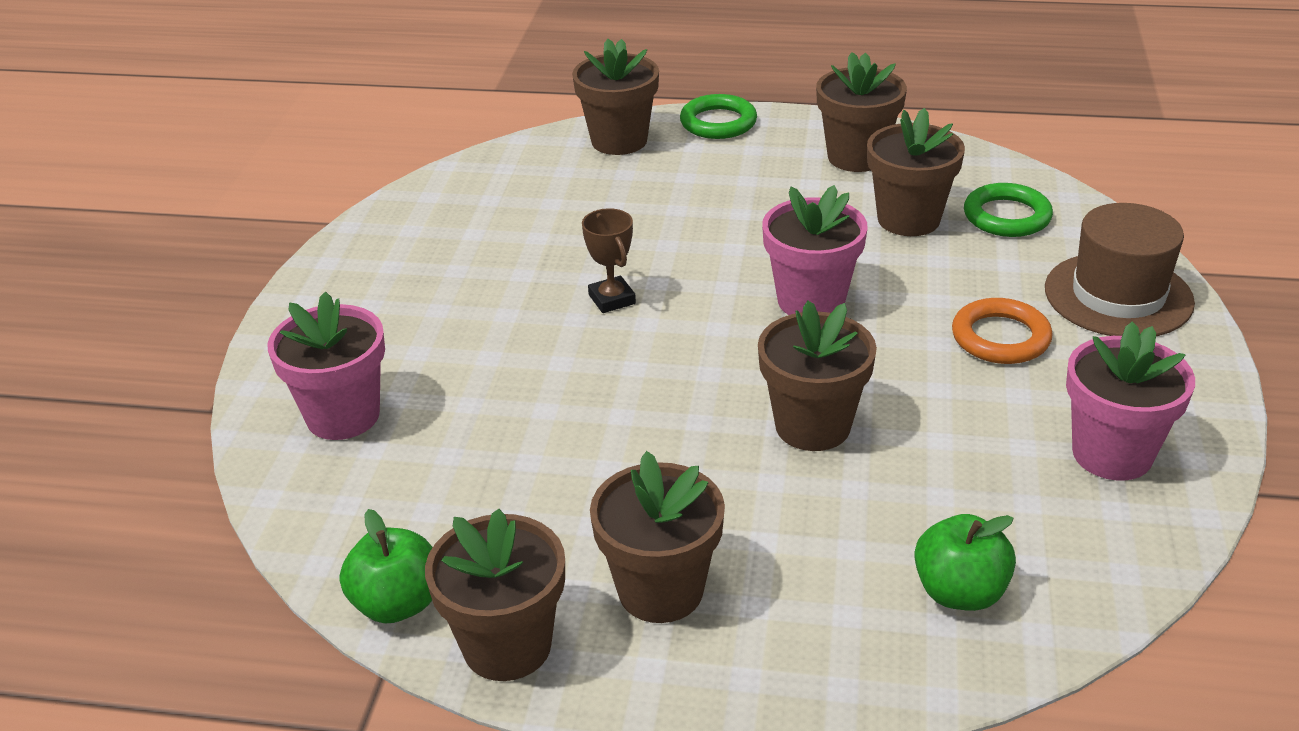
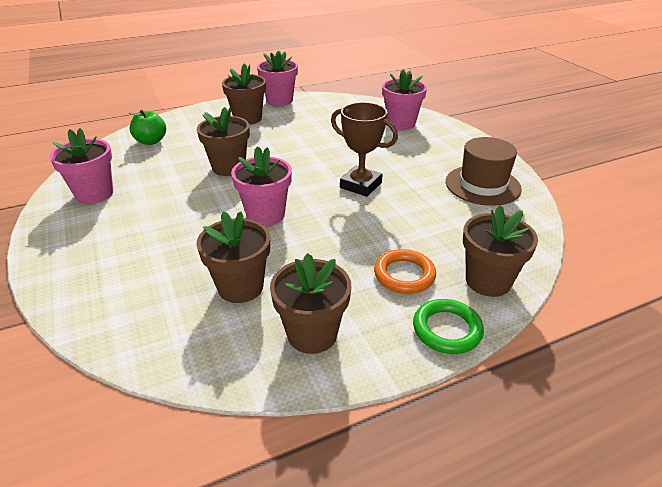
camera: 145 degrees right, 0 degrees up
(397, 604) = (318, 99): green apple -> none
(507, 646) = (279, 100): brown flower pot -> pink flower pot
(612, 299) = (361, 185): brown trophy -> brown trophy, size x1.64
(1000, 337) = (156, 228): orange ring -> orange ring (404, 275)
(1007, 216) = (171, 315): green ring -> none
(1118, 295) = (86, 276): brown hat -> brown hat (482, 185)

